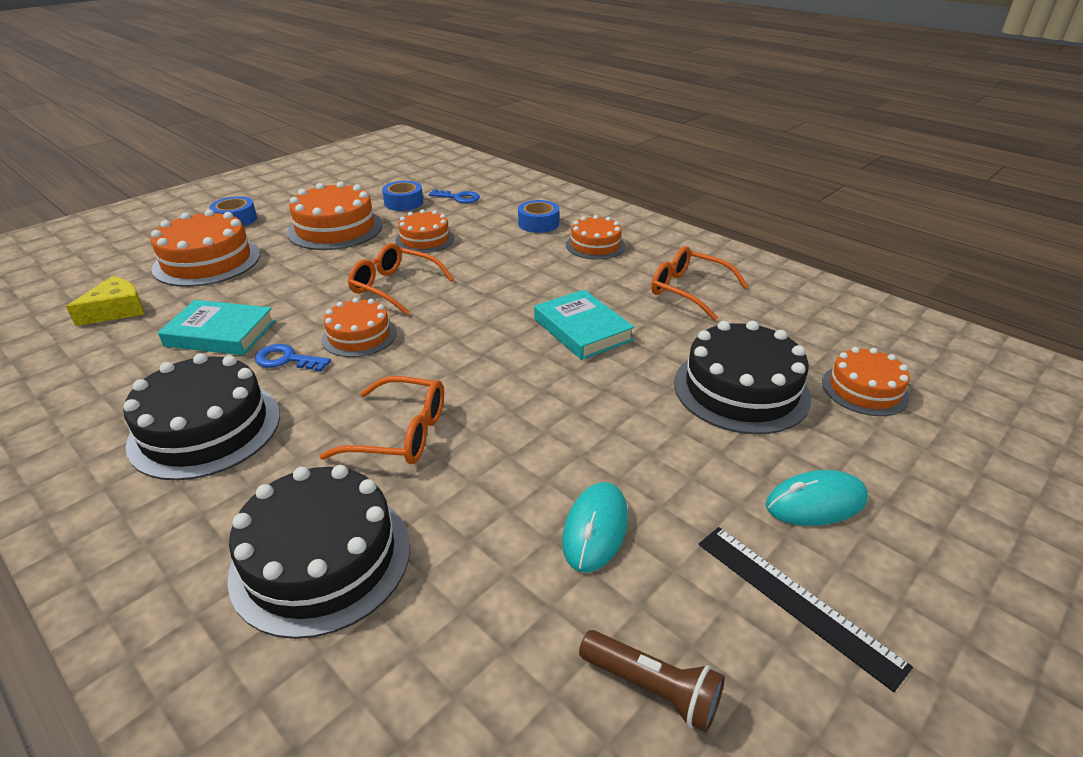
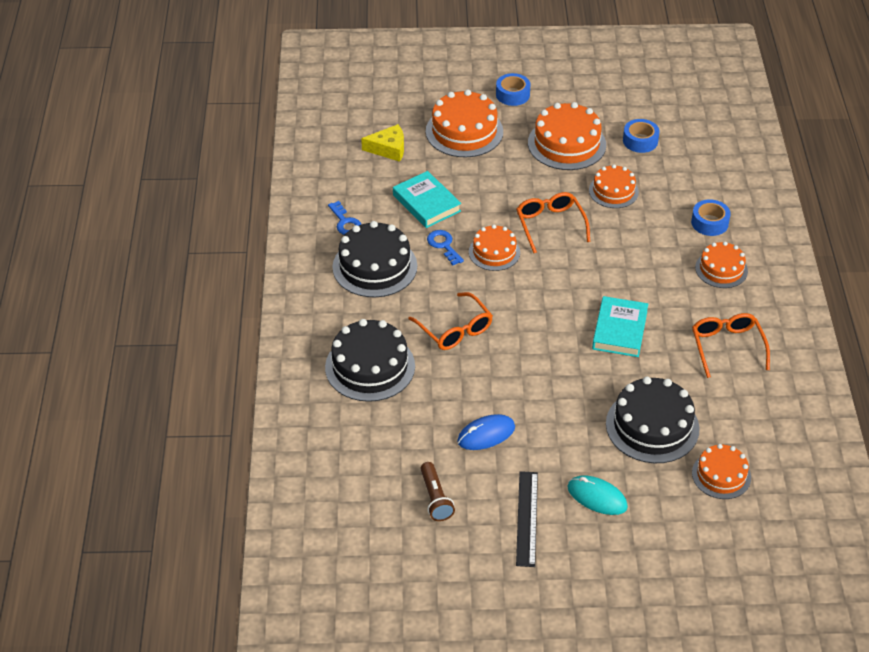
camera: 45 degrees right, 10 degrees up
(459, 198) = (686, 158): blue key -> blue key (345, 222)
(595, 529) = (486, 434): turquoise mouse -> blue mouse

